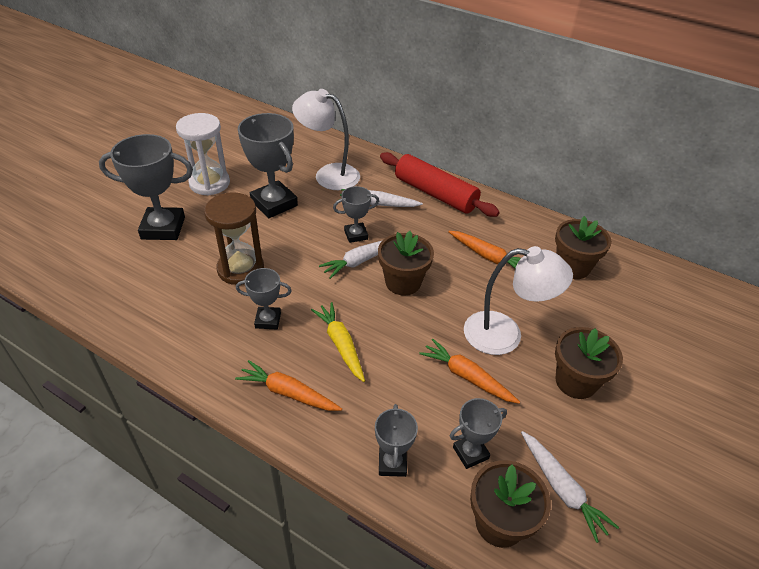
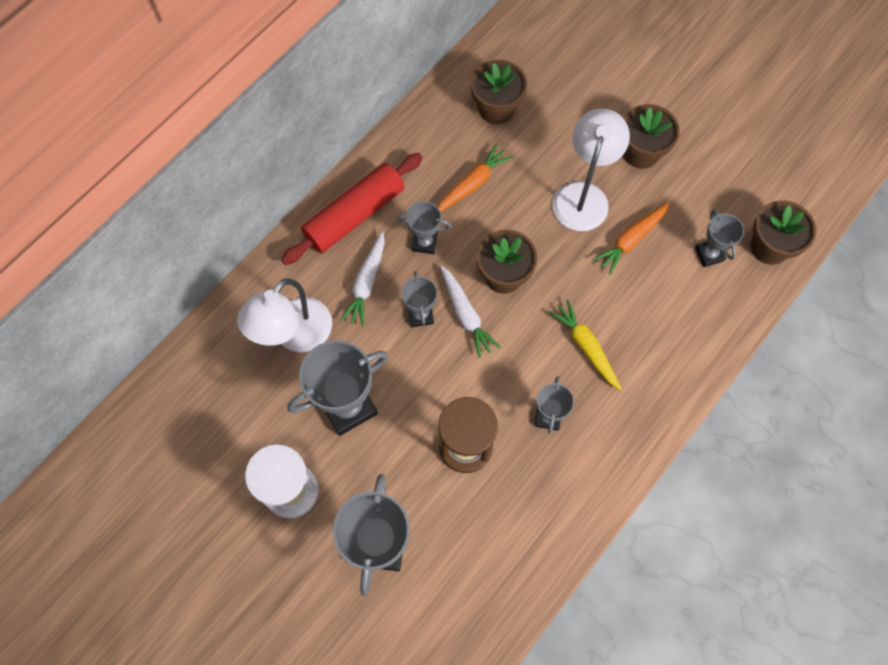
camera: 80 degrees left, 25 degrees up
(288, 393) = (642, 399): orange carrot -> none
(341, 345) = (586, 347): yellow carrot -> yellow carrot turned 75 degrees clockwise
(392, 463) = (717, 317): grey trophy -> grey trophy (424, 242)
(561, 489) = (742, 195): white carrot -> none

